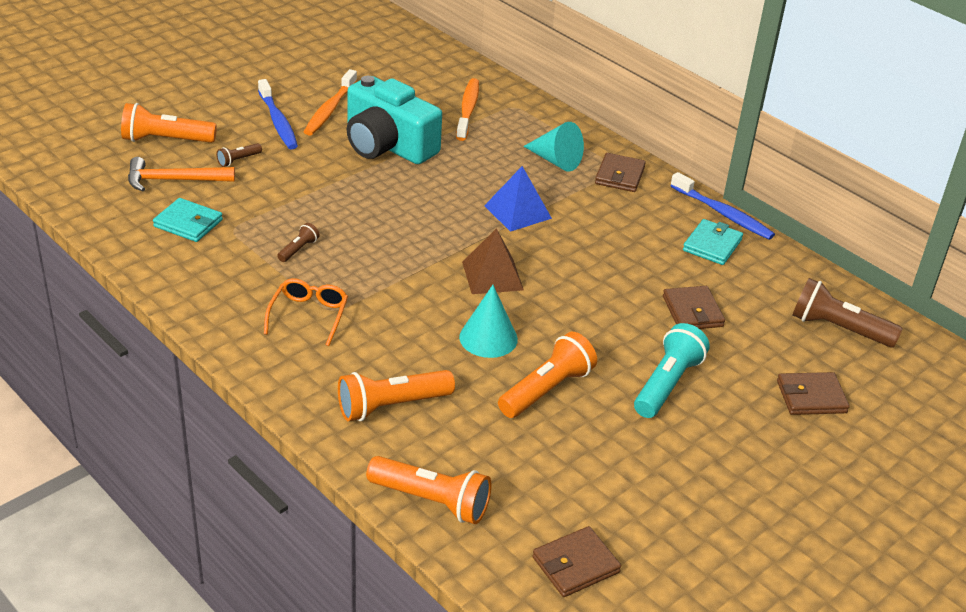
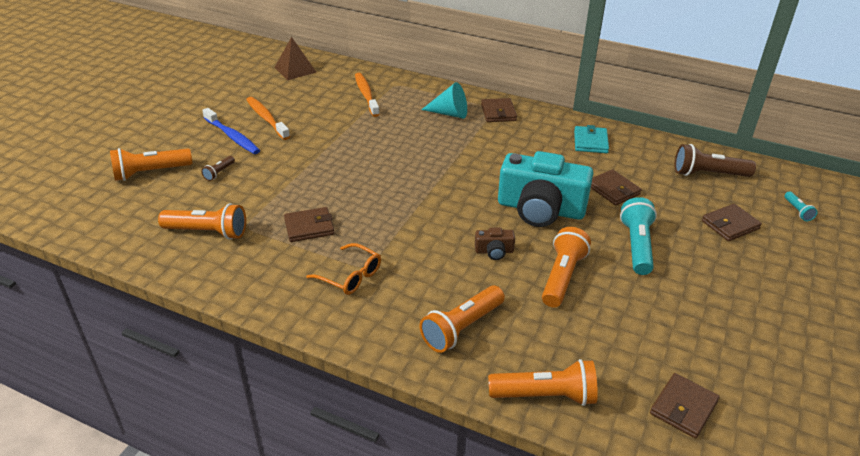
camera: 20 degrees left, 0 degrees up
(174, 180) = (175, 202): orange hammer -> none
(188, 223) = (208, 232): turquoise wallet -> orange flashlight
(298, 249) = (309, 227): brown flashlight -> brown wallet
(308, 315) = (350, 276): orange glasses -> orange glasses turned 135 degrees clockwise
(330, 109) = (266, 118): orange toothbrush -> orange toothbrush turned 150 degrees clockwise
(387, 145) = (326, 133): turquoise camera -> turquoise camera (540, 209)
(488, 338) = (494, 251): turquoise cone -> brown camera
(492, 275) = (464, 205): brown pyramid -> brown pyramid (295, 70)
(517, 212) = (449, 155): blue pyramid -> none
(723, 213) = (581, 120): blue toothbrush -> none
(921, 408) = (797, 211): none -> turquoise flashlight

